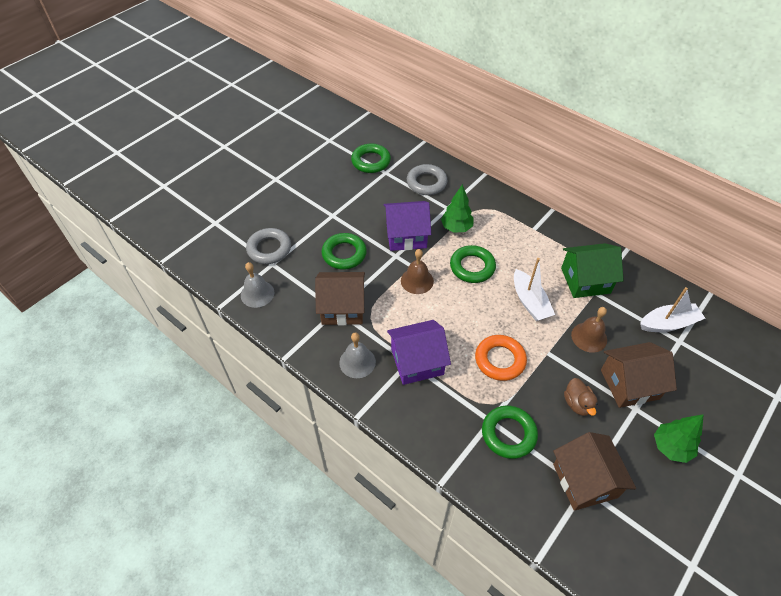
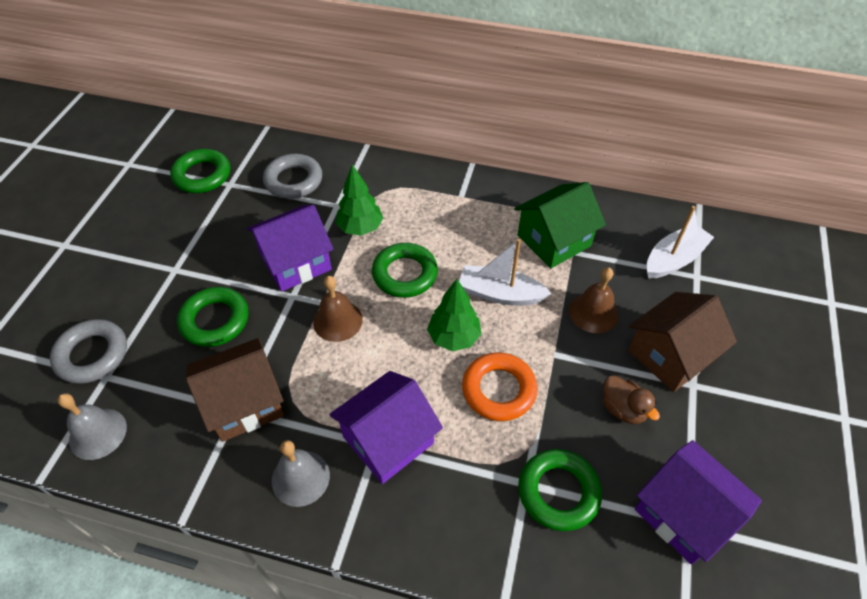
camera: 25 degrees left, 0 degrees up
(530, 302) = (500, 294): white boat -> white boat turned 150 degrees clockwise
(585, 480) = (683, 513): brown house -> purple house
(671, 447) = (757, 418): green tree -> green tree (454, 337)

